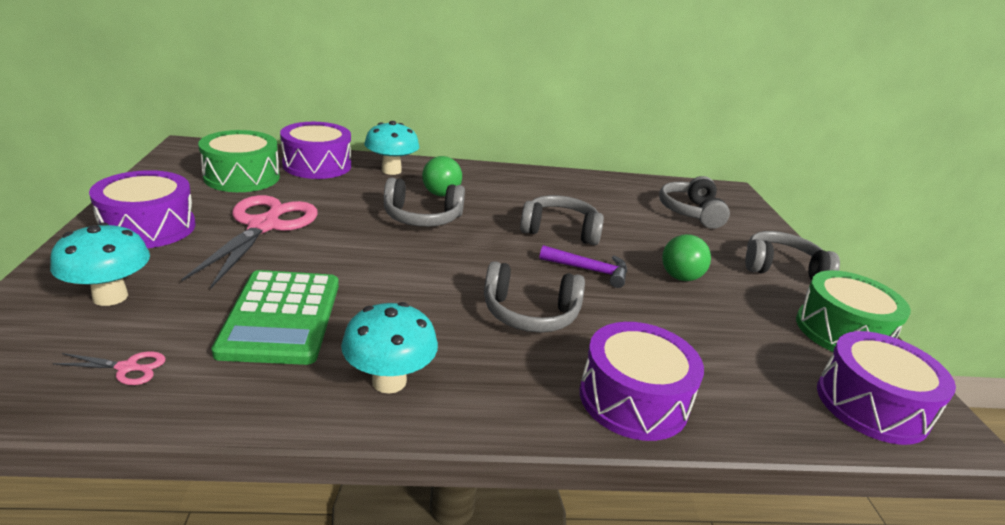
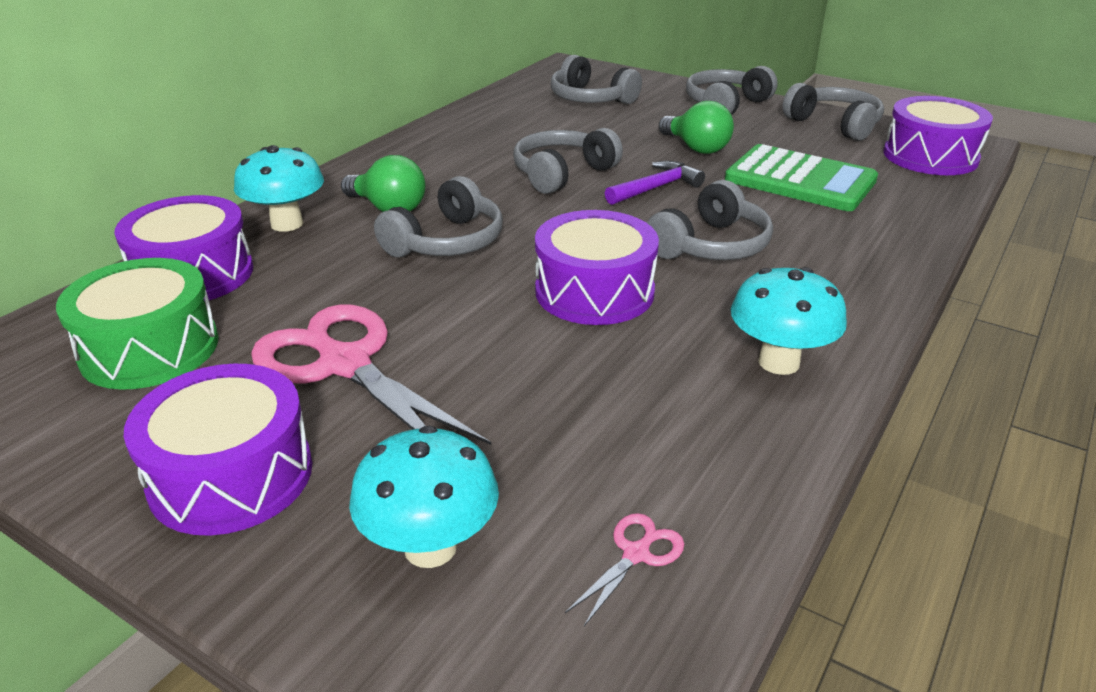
camera: 50 degrees left, 5 degrees up
(281, 317) = (603, 403): green calculator -> green calculator (800, 180)
(633, 399) = (875, 245): purple drum -> purple drum (594, 291)
(842, 332) = (834, 124): green drum -> grey headphones

